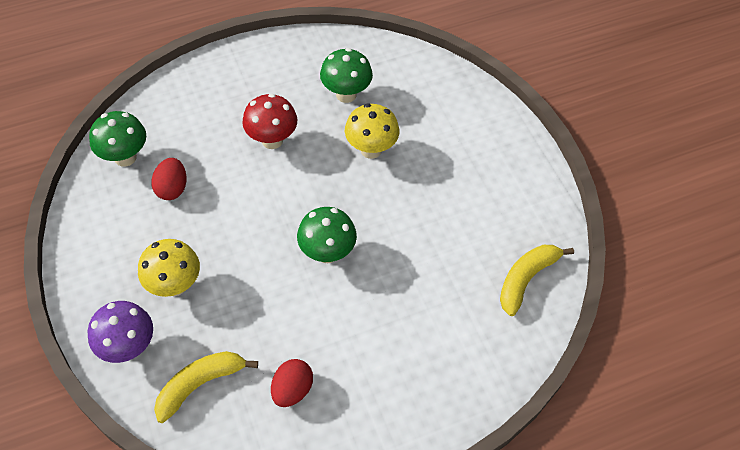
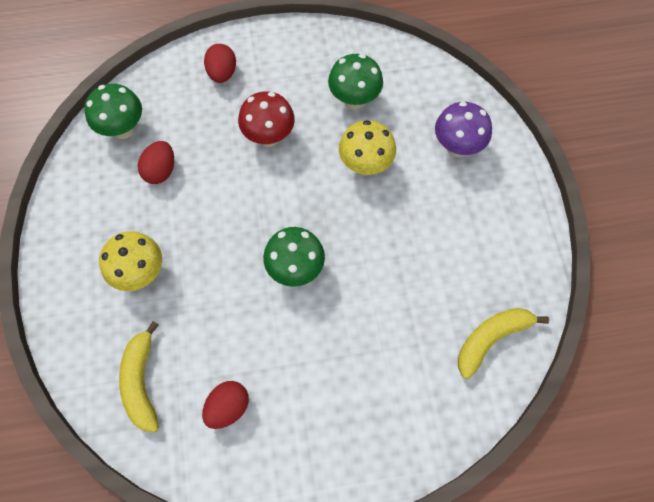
camera: 15 degrees right, 10 degrees up
(129, 347) = (83, 329): purple mushroom -> purple mushroom (457, 147)
(200, 384) = (141, 382): yellow banana -> yellow banana turned 75 degrees counterclockwise
(212, 91) = (222, 73): none -> red egg

